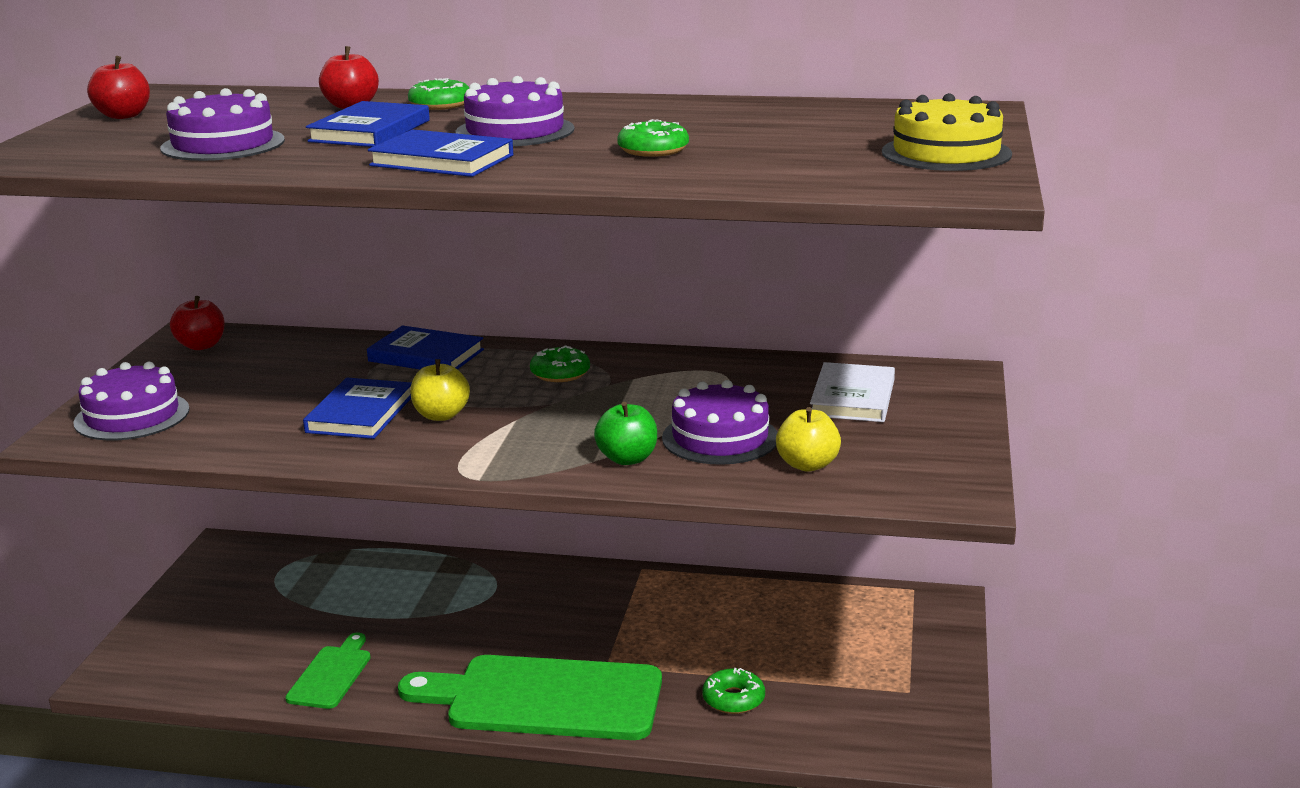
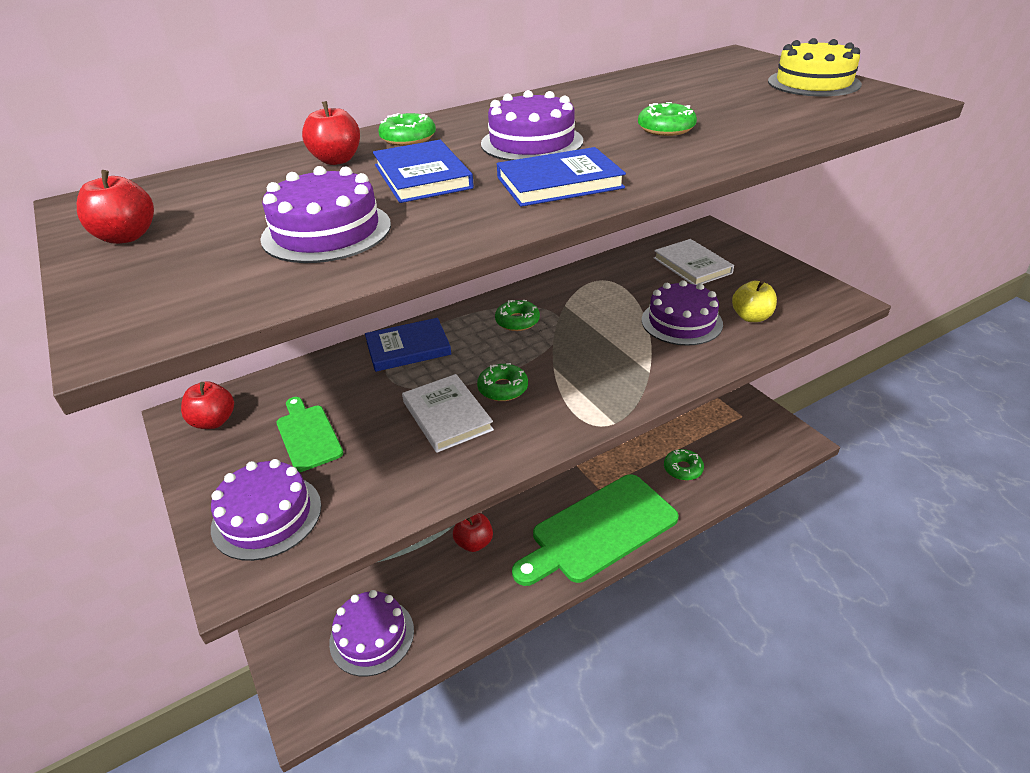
camera: 40 degrees left, 15 degrees up
(226, 657) = (372, 636): none -> purple cake
(331, 675) = (460, 599): green cutting board -> green cutting board (308, 435)
(360, 414) = (447, 416): blue book -> white book
(411, 640) = (474, 542): none -> red apple
(441, 415) = (503, 388): yellow apple -> green donut
(627, 459) = (664, 361): green apple -> none

